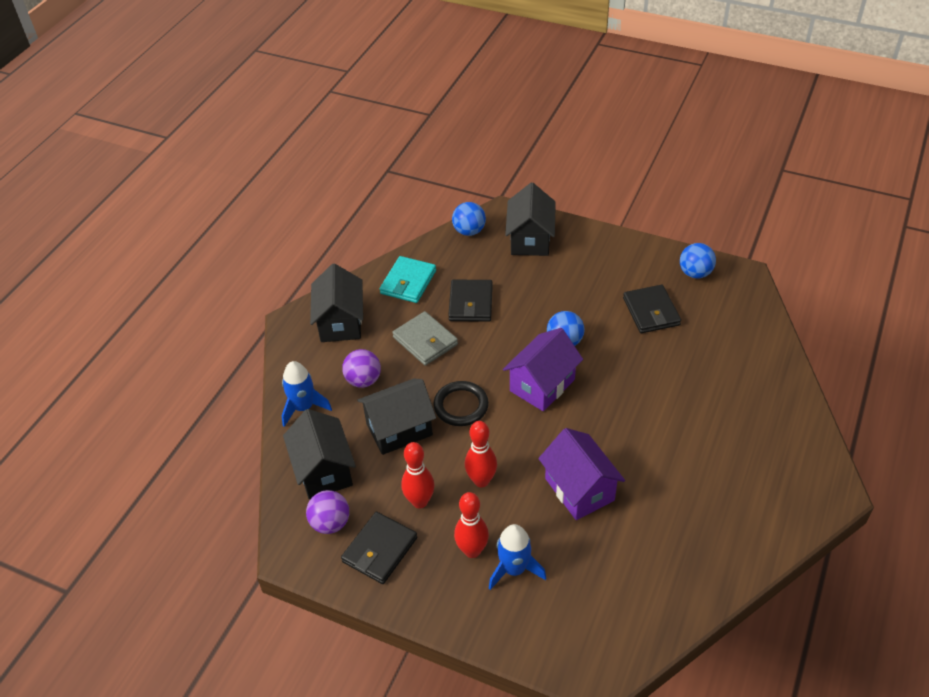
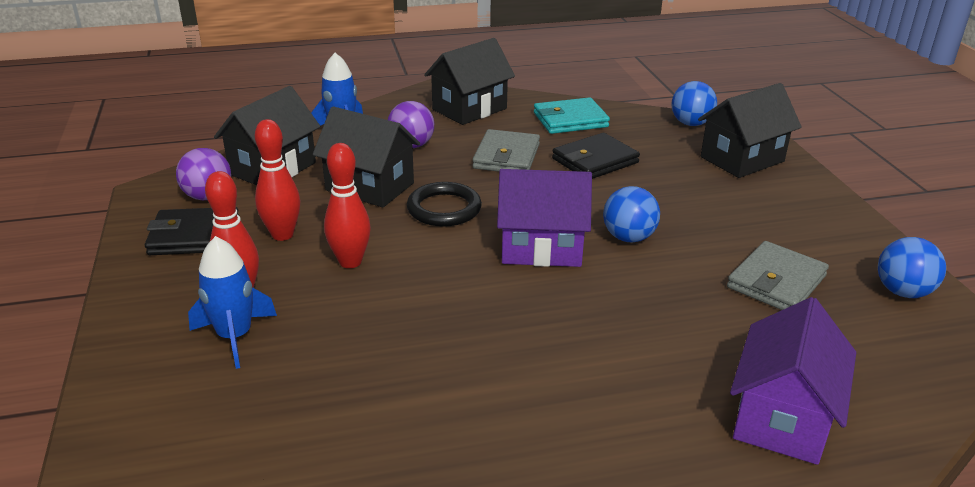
camera: 50 degrees right, 15 degrees down
(579, 489) = (409, 339): purple house -> purple house (782, 418)
(651, 311) = (776, 282): black wallet -> grey wallet

